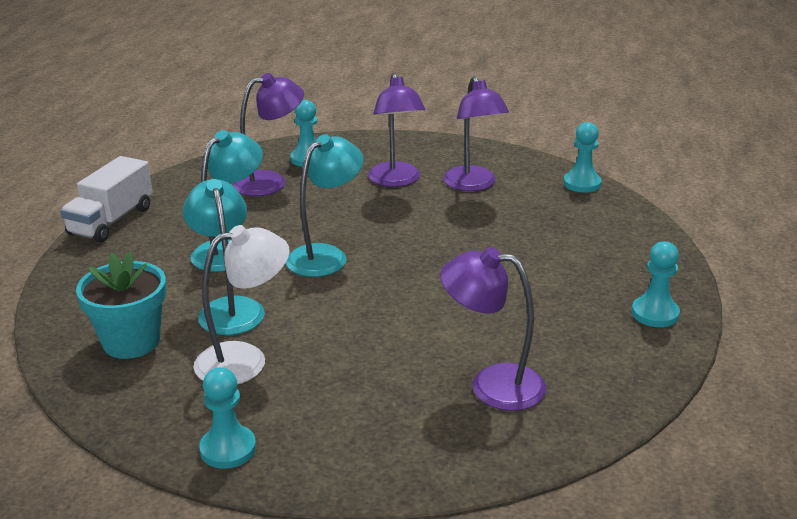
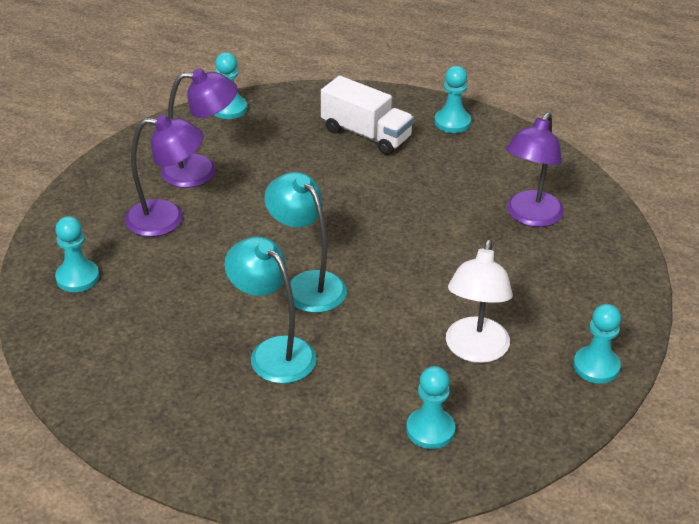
camera: 80 degrees left, 10 degrees up
(111, 221) = (163, 454): white truck -> white truck (366, 134)
(131, 341) = (430, 430): turquoise flower pot -> turquoise pawn
(229, 308) = (387, 358): turquoise lamp -> none
(245, 360) = (475, 350): white lamp -> white lamp turned 150 degrees counterclockwise
(270, 182) = (122, 312): purple lamp -> none

